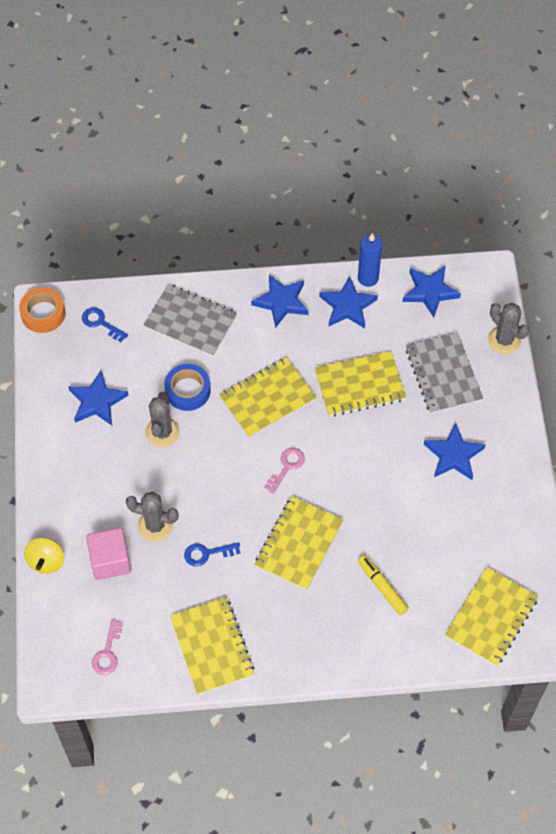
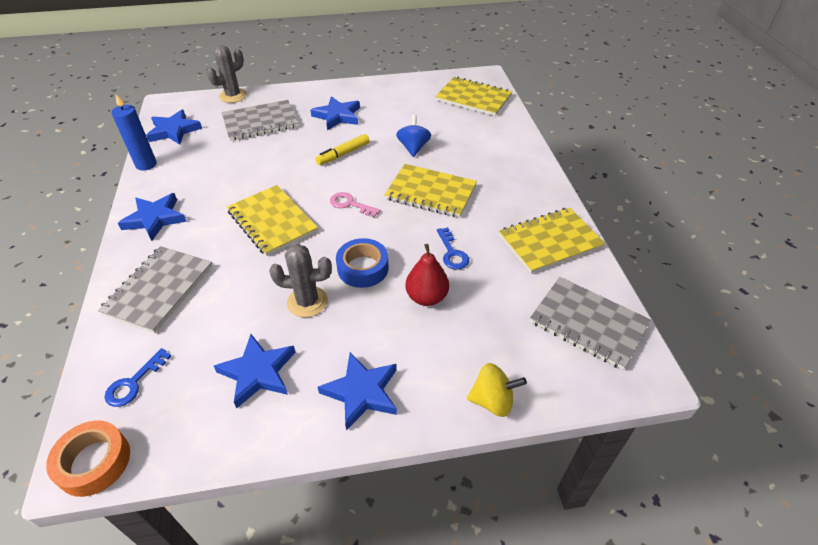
camera: 95 degrees left, 15 degrees down
(107, 653) = (588, 323): pink key -> grey notebook
(110, 561) = (477, 333): pink cube -> none
(155, 525) = (426, 297): grey cactus -> red pear
(188, 390) = (253, 284): blue tape -> blue tape (363, 268)
(347, 306) = (174, 175): blue star -> blue star (362, 392)
(359, 385) = (265, 165): yellow notebook -> none
(382, 534) = (413, 148): none -> blue spinning top
(382, 587) = (462, 146): yellow marker -> yellow marker (343, 154)

